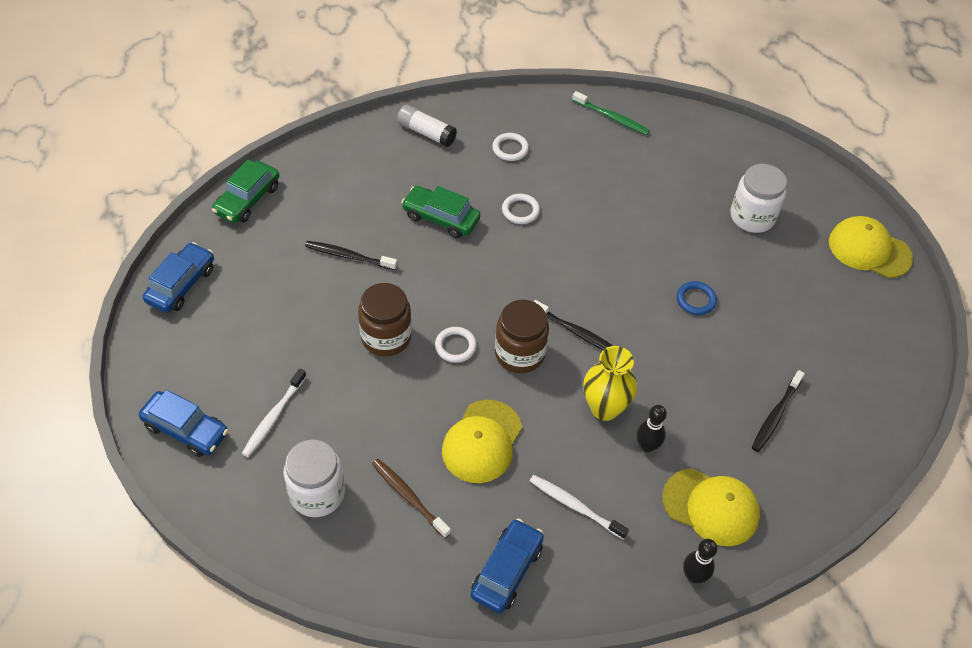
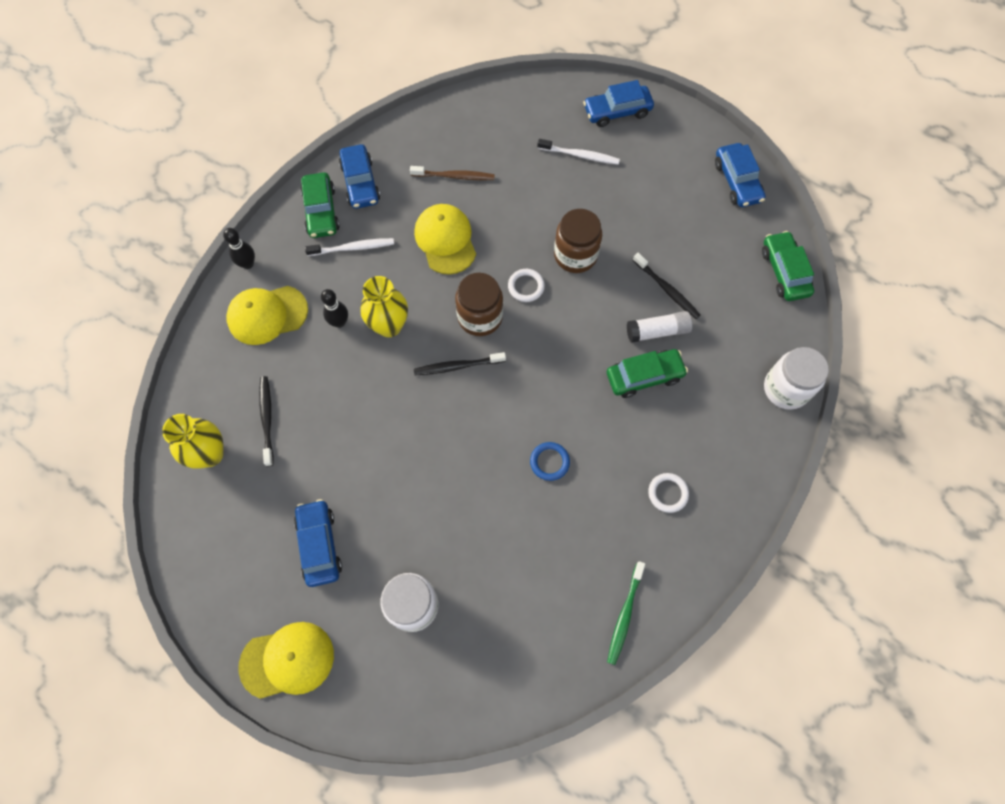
camera: 140 degrees right, 15 degrees up
(273, 417) = (580, 155): white toothbrush -> white toothbrush turned 120 degrees clockwise
(317, 493) = (506, 138): white jar -> white jar (786, 388)
(348, 256) = (667, 290): black toothbrush -> black toothbrush turned 75 degrees clockwise
(426, 133) = (745, 447): white glue stick -> white glue stick (657, 331)
(520, 211) = (597, 437): white ring -> none
(574, 572) = (321, 211): none -> green car
(612, 118) = (624, 615): green toothbrush -> green toothbrush turned 60 degrees counterclockwise
(696, 300) = (395, 471): blue ring -> blue ring (549, 462)
(795, 297) = (319, 545): none -> blue car
(846, 425) = (210, 454): none -> yellow vase

